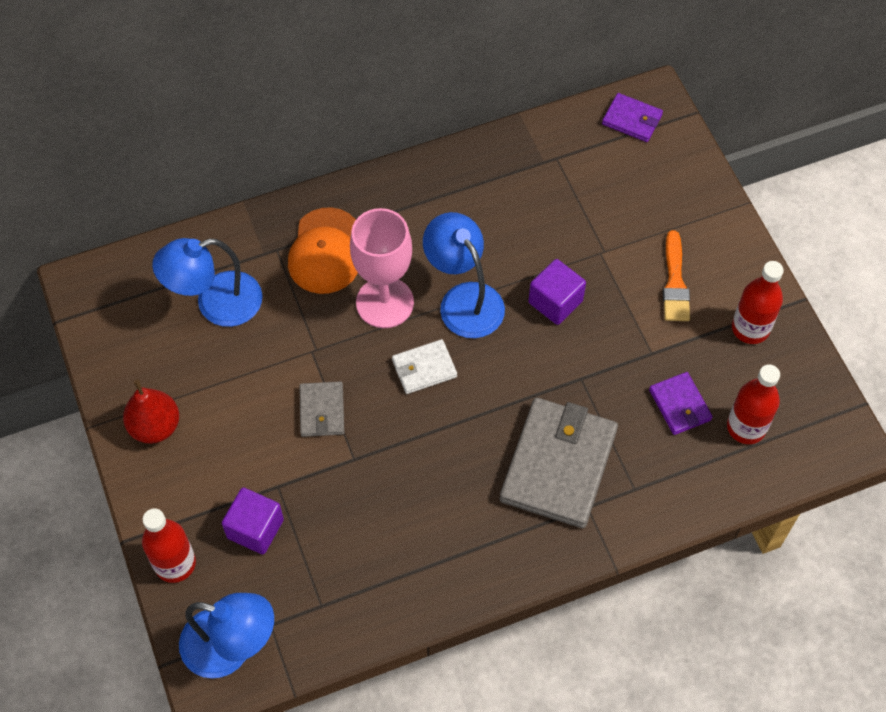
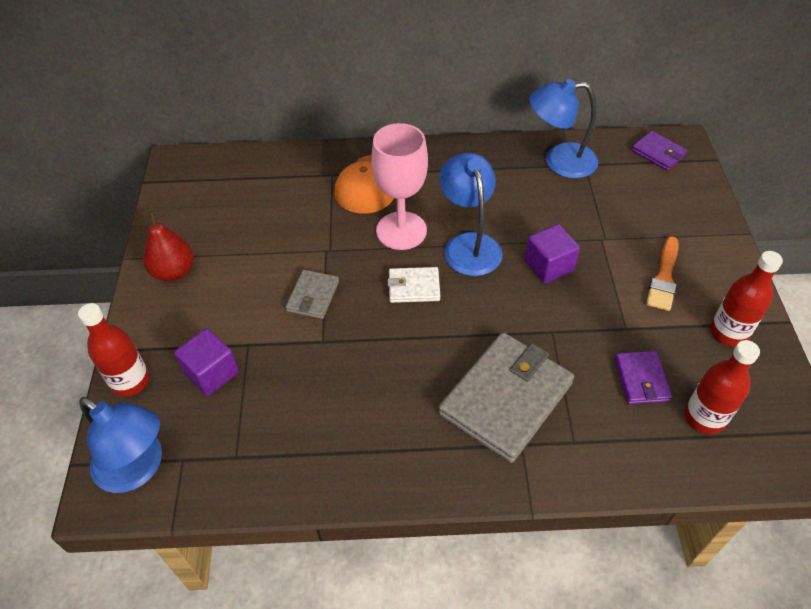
camera: 20 degrees right, 10 degrees down
(216, 303) = (267, 199): blue lamp -> blue lamp (559, 161)

